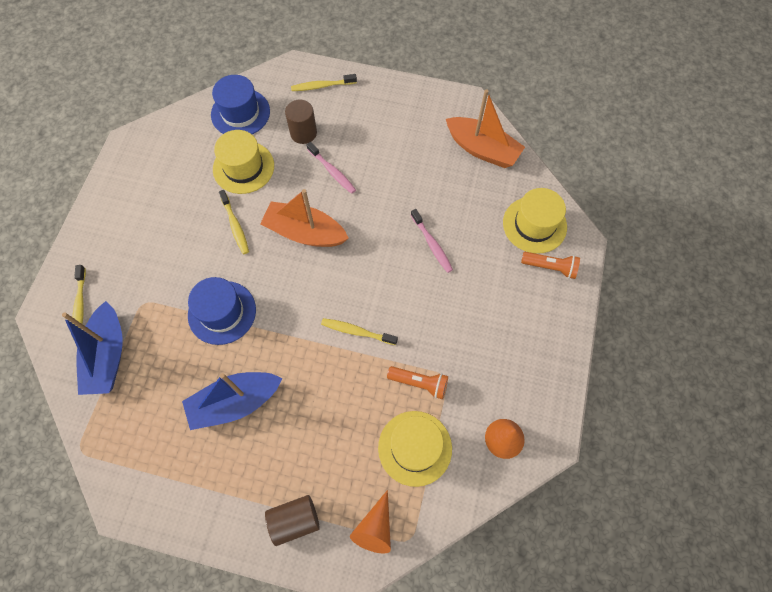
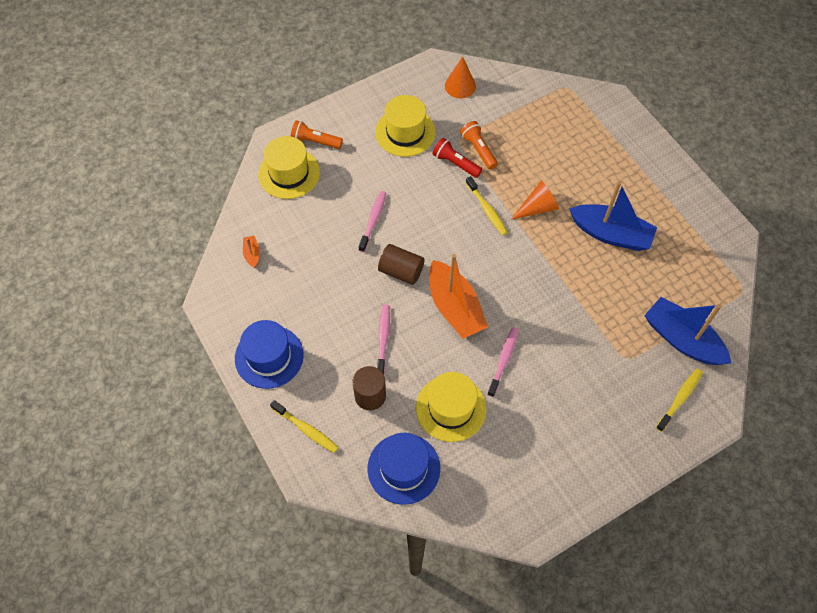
camera: 135 degrees left, 5 degrees down
(108, 356) = (682, 339): blue boat -> blue boat turned 90 degrees counterclockwise
(222, 312) = (571, 300): blue hat -> blue hat (269, 357)
(235, 225) = (503, 360): yellow toothbrush -> pink toothbrush
(294, 520) = (626, 144): brown cylinder -> brown cylinder (401, 271)
(375, 528) = (581, 106): orange cone -> orange cone (538, 207)
(415, 448) = (518, 122): yellow hat -> yellow hat (405, 132)
(424, 351) = (455, 163): none -> red flashlight
(482, 149) = (252, 254): orange boat -> orange boat, size x0.42
(550, 267) = (315, 141): orange flashlight -> orange flashlight turned 45 degrees counterclockwise

